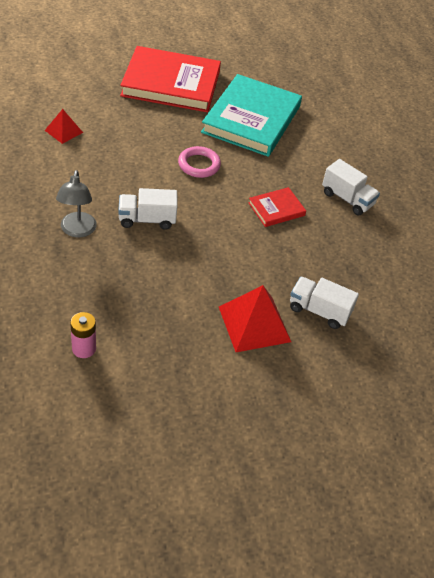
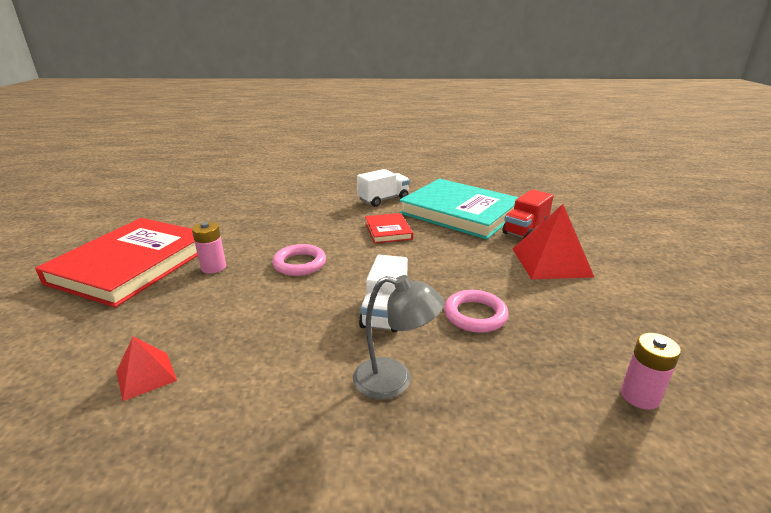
camera: 70 degrees left, 20 degrees down
(155, 269) = (475, 315): none -> pink ring
(179, 122) = (213, 267): none -> pink battery
(251, 119) = (244, 225): turquoise book -> turquoise book (460, 212)
(319, 311) = (525, 229): white truck -> red truck

